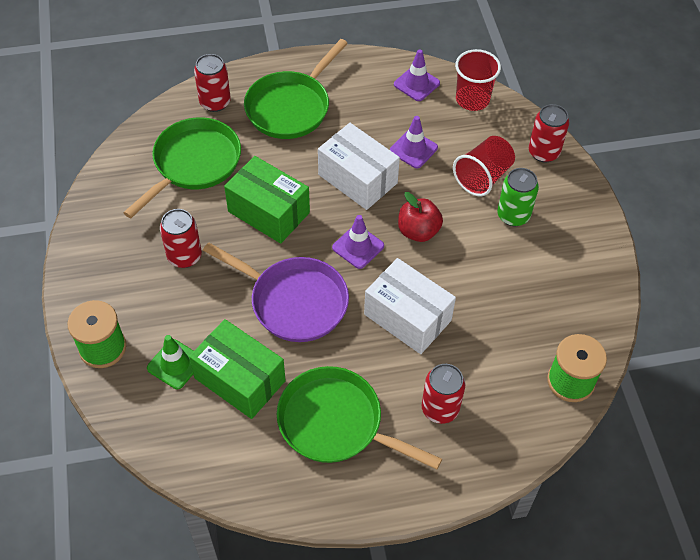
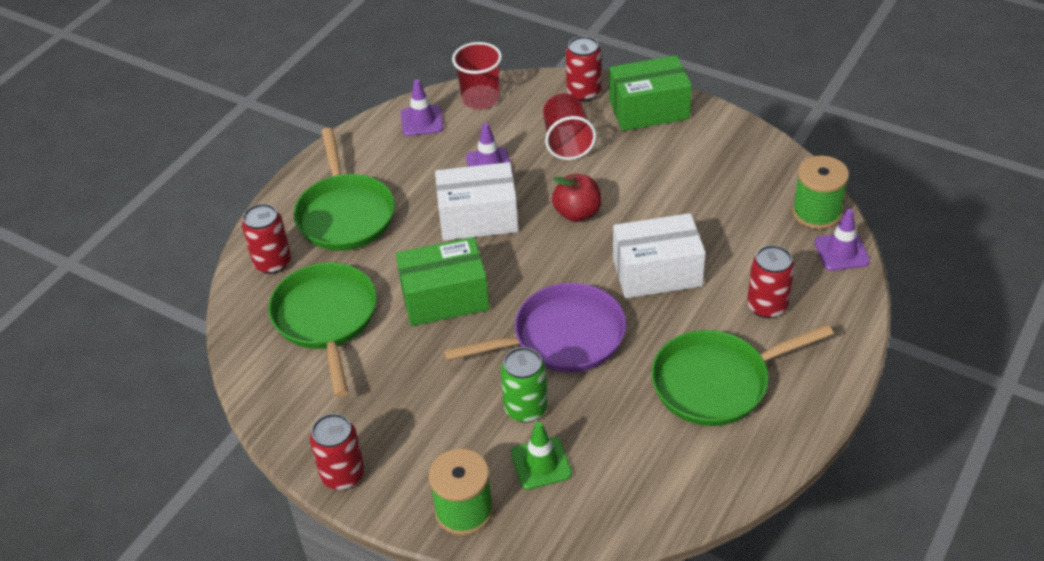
camera: 45 degrees left, 10 degrees down
(184, 256) = (426, 387): red can -> red can (343, 475)
(240, 379) = (606, 424): green box -> green box (649, 109)
(358, 247) = (550, 260): purple traffic cone -> purple traffic cone (841, 252)
(513, 215) = (625, 148): green can -> green can (526, 408)

